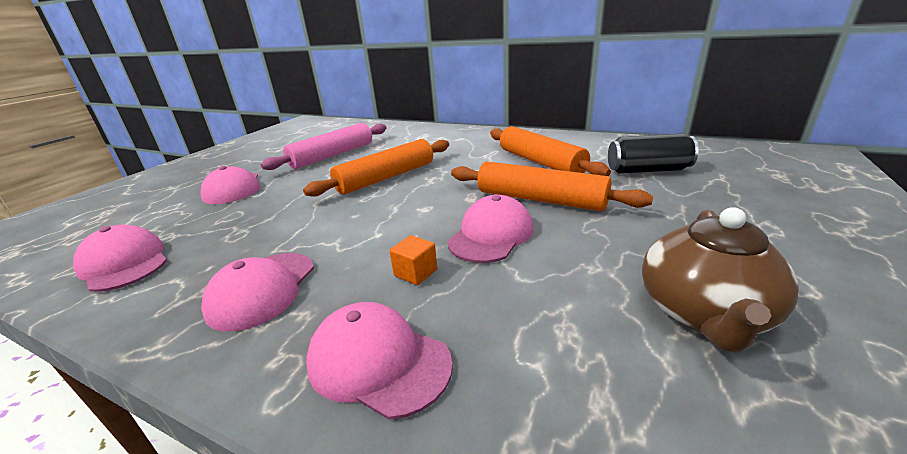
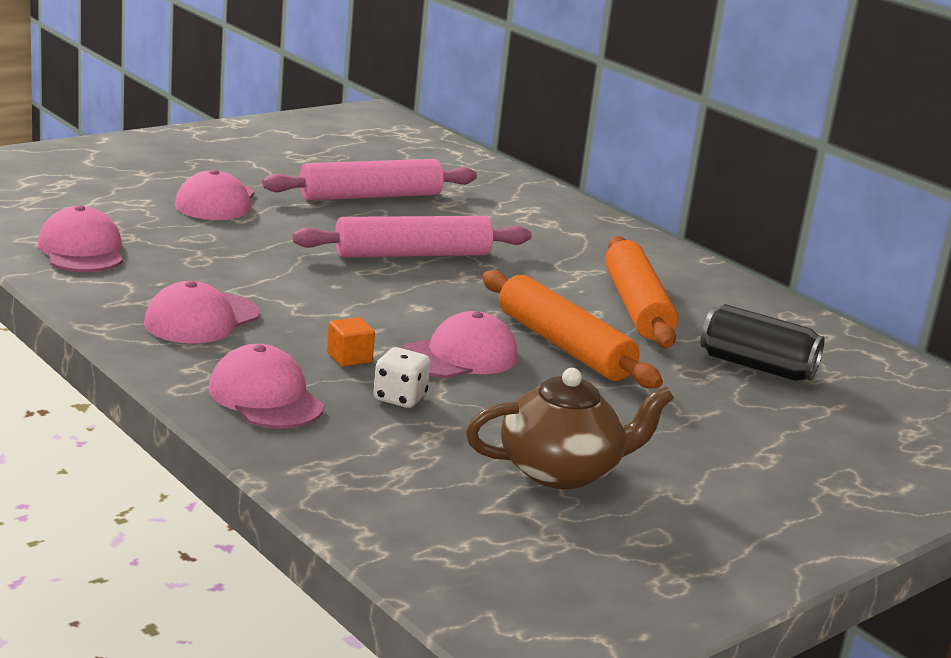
camera: 20 degrees right, 5 degrees down
(386, 177) = (412, 255): orange rolling pin -> pink rolling pin
(494, 296) = (399, 398): none -> white dice
(704, 313) = (561, 471): brown teapot -> brown teapot turned 150 degrees counterclockwise

